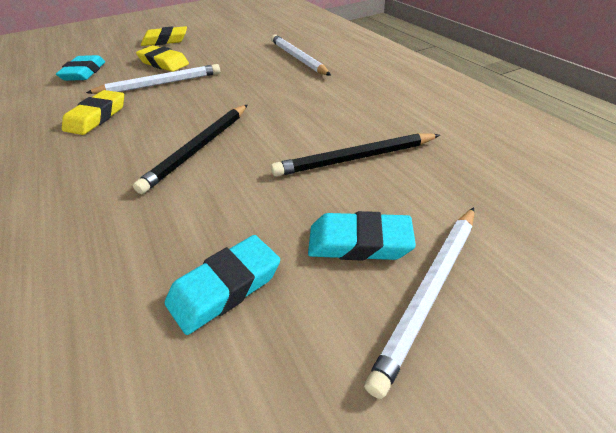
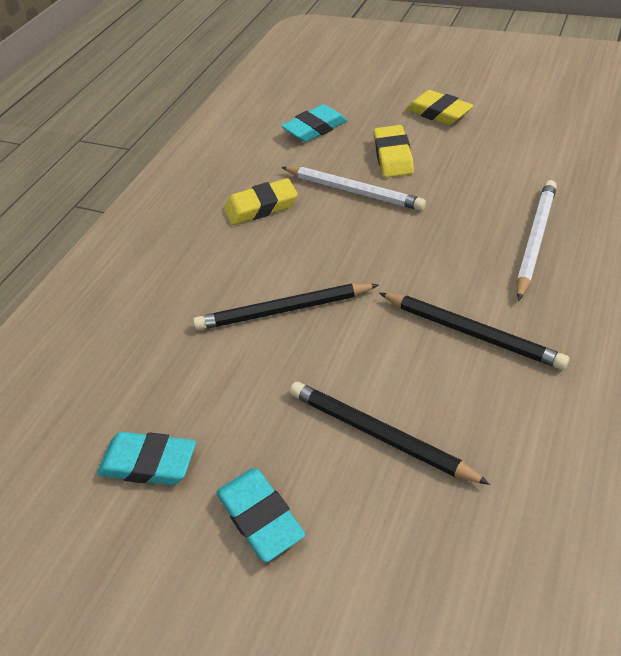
camera: 55 degrees right, 5 degrees up
(327, 98) = (472, 333): none -> black pencil
(429, 292) = (241, 604): white pencil -> none

